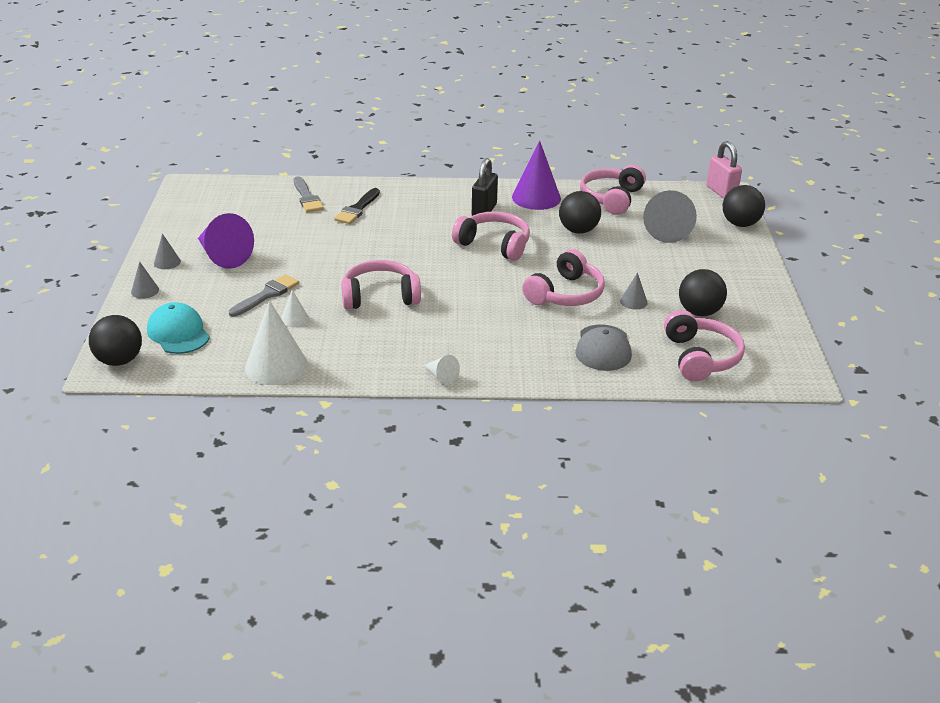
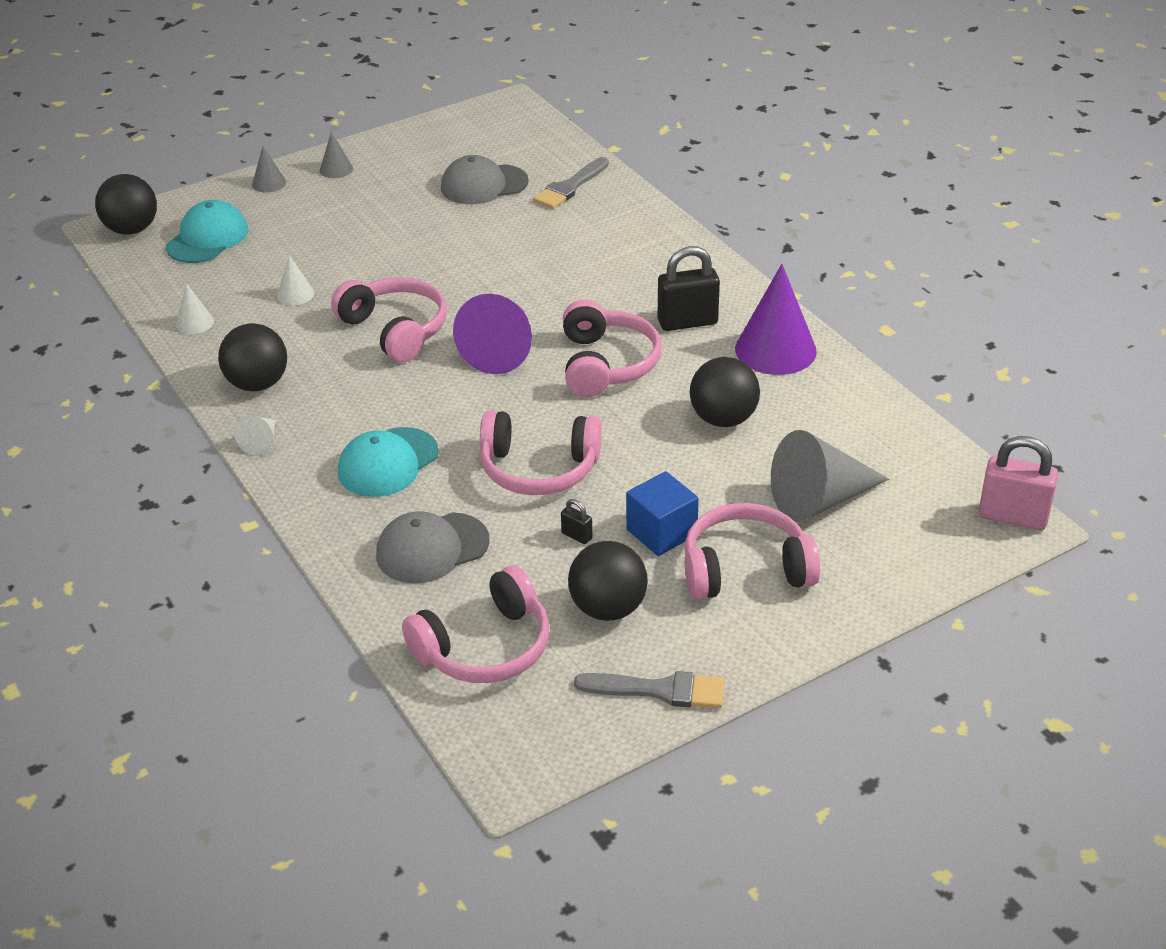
camera: 60 degrees right, 5 degrees up
(223, 256) = (382, 194): purple cone -> purple cone (502, 350)
(264, 221) = (484, 185): none -> grey cap
(266, 295) = (327, 256): grey brush -> grey brush (659, 690)
(276, 366) = (194, 323): white cone -> white cone, size x0.48
(357, 209) = (582, 230): black brush -> none
(510, 339) = (388, 463): none -> turquoise cap
(612, 198) = (855, 416): pink headphones -> pink headphones (745, 569)
(633, 301) = (577, 536): grey cone -> black padlock
(653, 277) = (661, 532): none -> blue cube
(721, 192) = (1012, 517): pink padlock -> pink padlock turned 75 degrees clockwise
(740, 224) = (927, 570): black ball -> black ball (257, 384)

